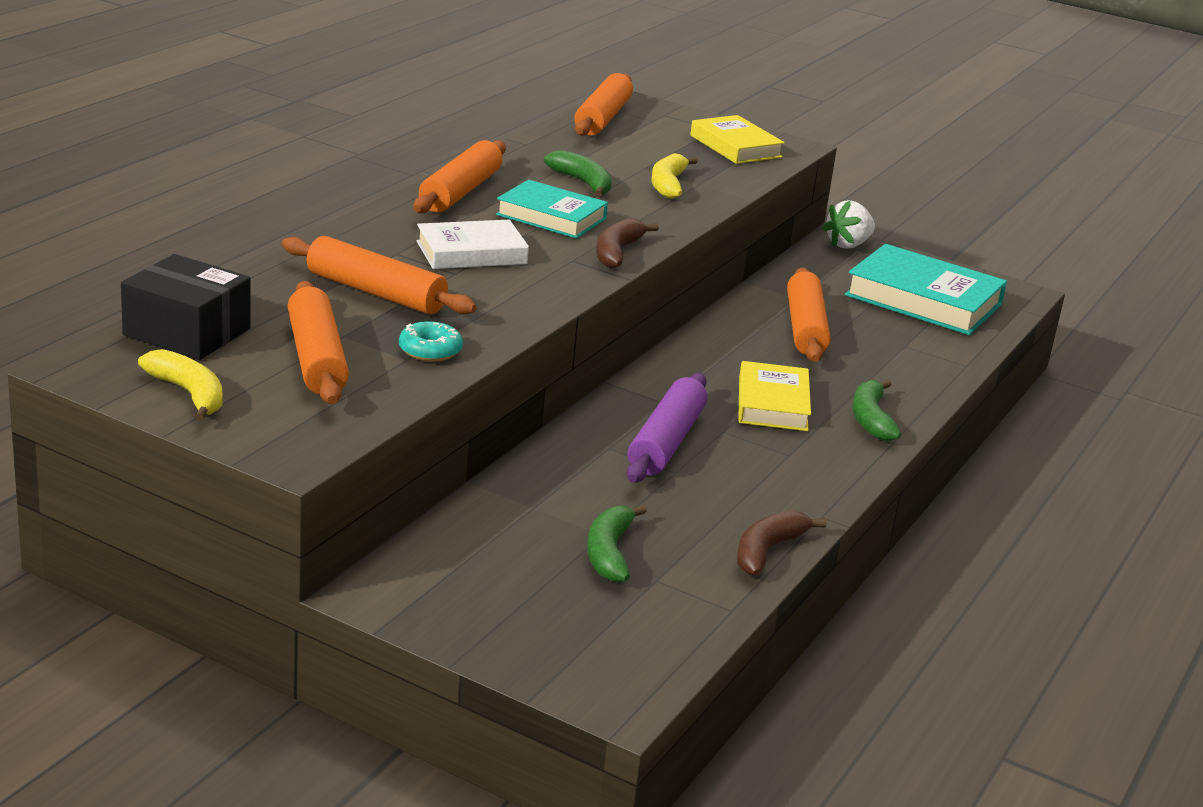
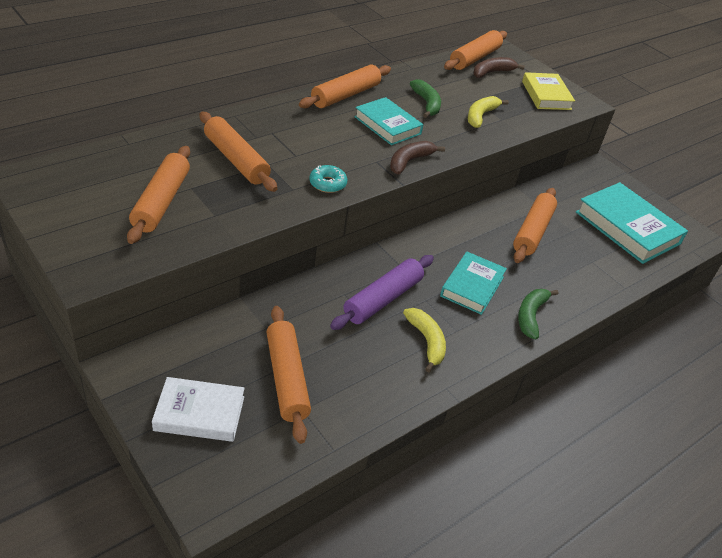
camera: 20 degrees right, 15 degrees up
(187, 332) = (104, 164): black box -> none
(189, 394) = (66, 211): yellow banana -> yellow banana (426, 341)
(430, 350) = (234, 212): turquoise donut -> turquoise donut (327, 184)
(471, 253) = (317, 142): white book -> white book (199, 413)
(609, 553) = (287, 378): green banana -> orange rolling pin
(767, 551) = (390, 407): brown banana -> brown banana (492, 72)
(772, 404) = (472, 286): yellow book -> turquoise book
(848, 245) = (602, 173): white strawberry -> none

